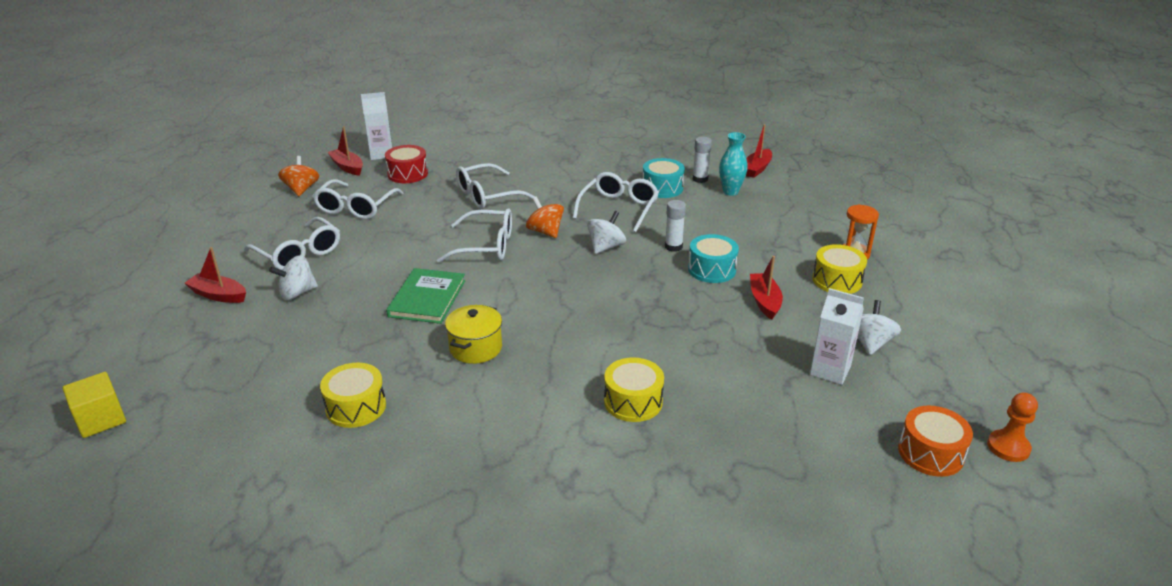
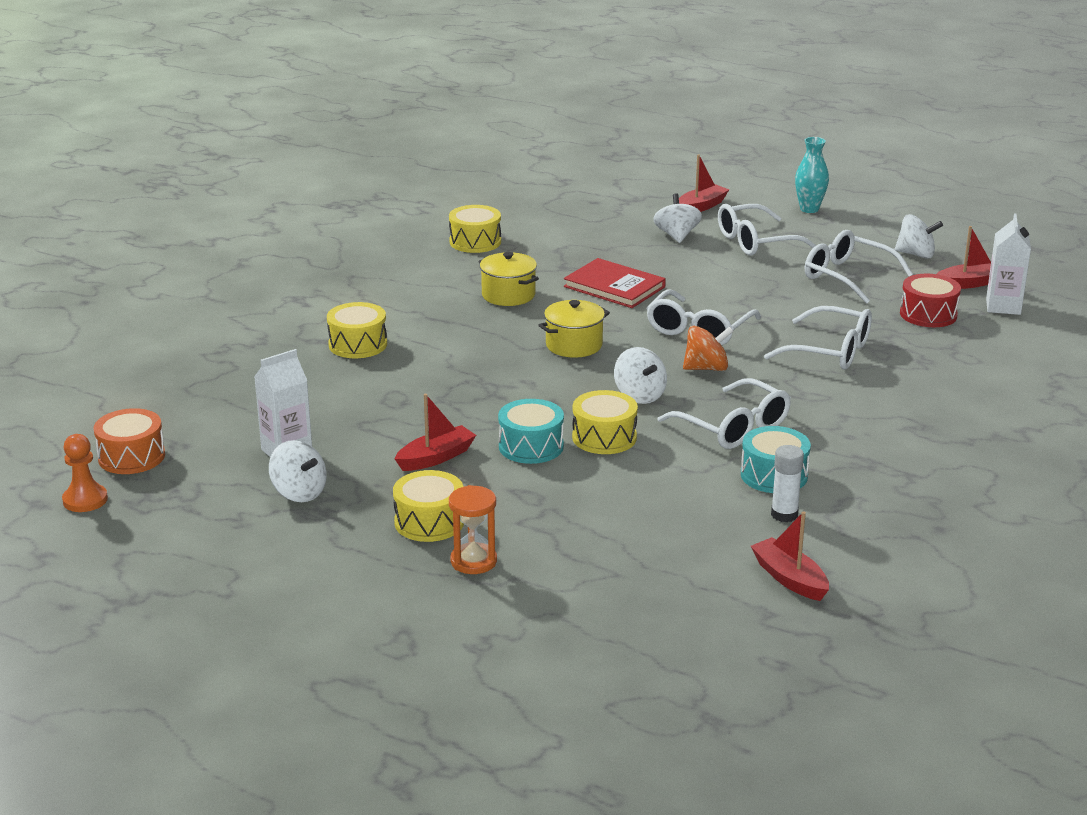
camera: 115 degrees right, 5 degrees down
(101, 419) = (551, 167): yellow cube -> none
(301, 189) = (916, 254): orange spinning top -> white spinning top
(427, 298) = (614, 287): green book -> red book
(487, 196) = (830, 351): white glasses -> white glasses turned 120 degrees clockwise
(549, 290) = (574, 345): none -> yellow pot
(673, 247) = (604, 437): white glue stick -> yellow drum
(730, 192) = (725, 527): turquoise vase -> turquoise vase (809, 209)
(764, 301) = (436, 457): red boat -> red boat turned 60 degrees counterclockwise

